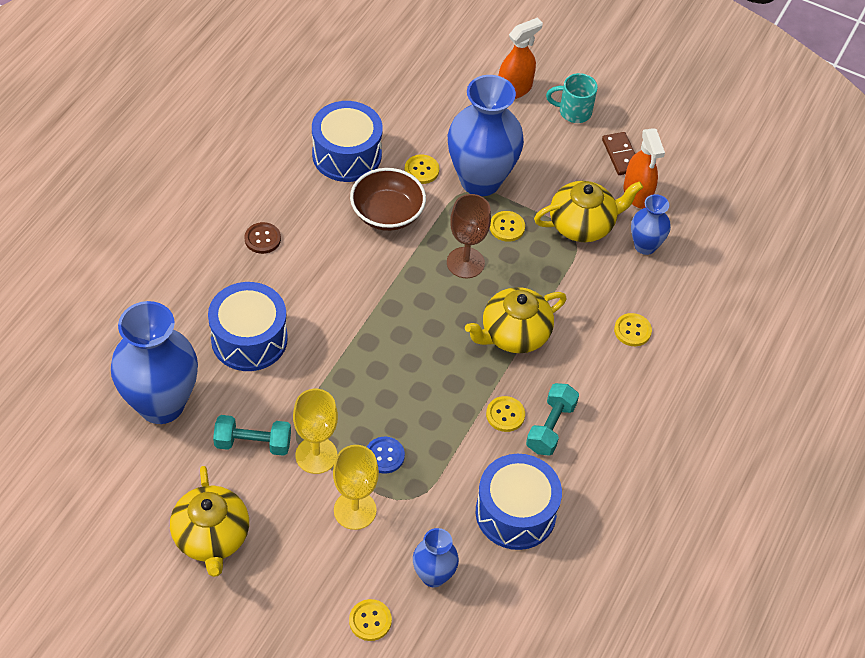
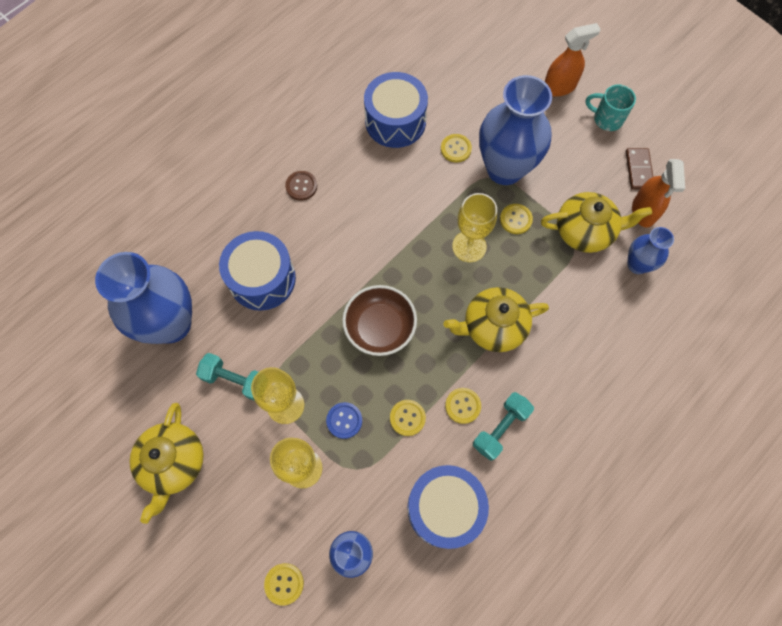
camera: 20 degrees right, 15 degrees up
(387, 213) = (414, 184): brown bowl -> brown bowl (380, 327)
(465, 263) = (469, 246): brown goblet -> yellow goblet
(632, 330) = (602, 348): yellow button -> yellow button (407, 418)

